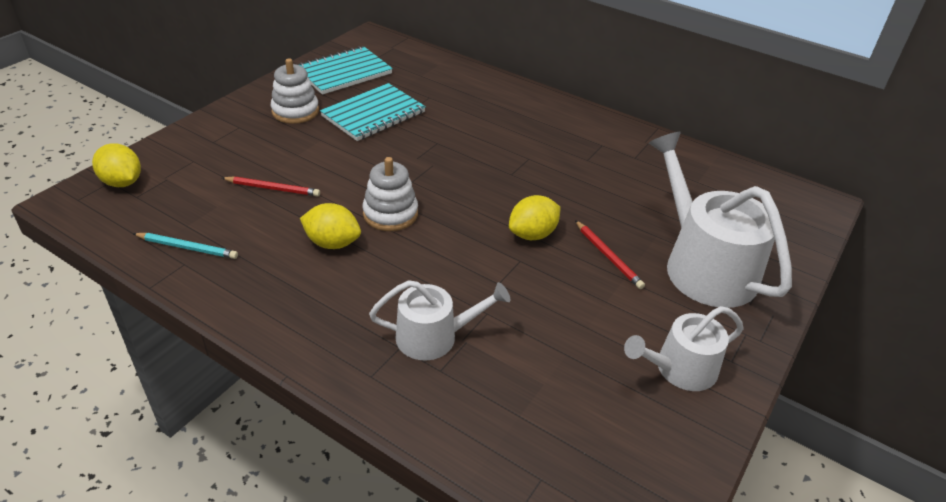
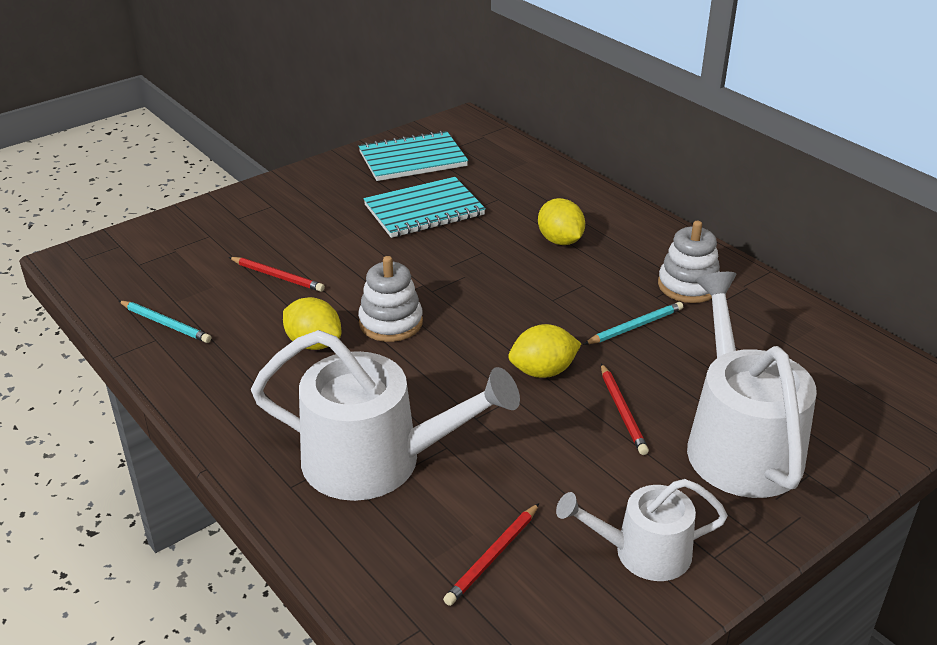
camera: 20 degrees right, 5 degrees down
(122, 182) = (131, 248): yellow lemon -> yellow lemon (560, 241)
(295, 111) = (339, 196): white stacking toy -> white stacking toy (688, 286)
(434, 336) = (376, 460): white watering can -> white watering can, size x1.71
(569, 399) = (493, 556): none -> red pencil
(584, 186) = (635, 326): none -> turquoise pencil

